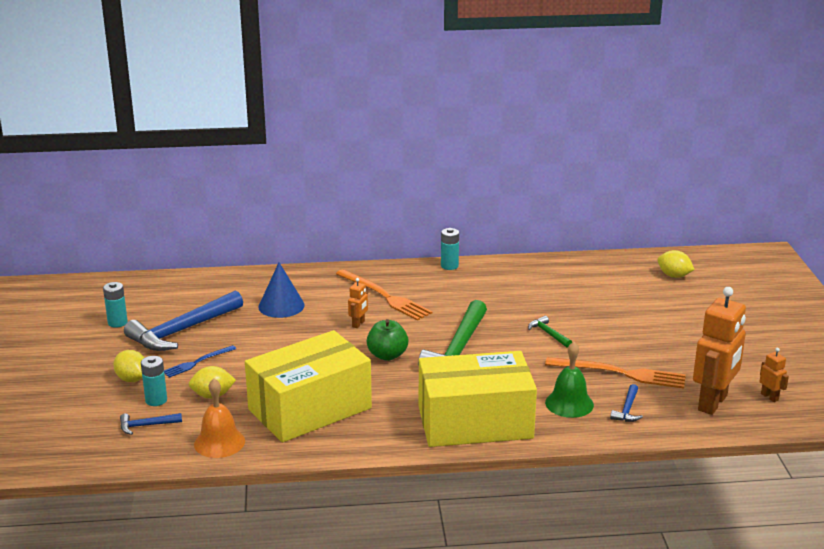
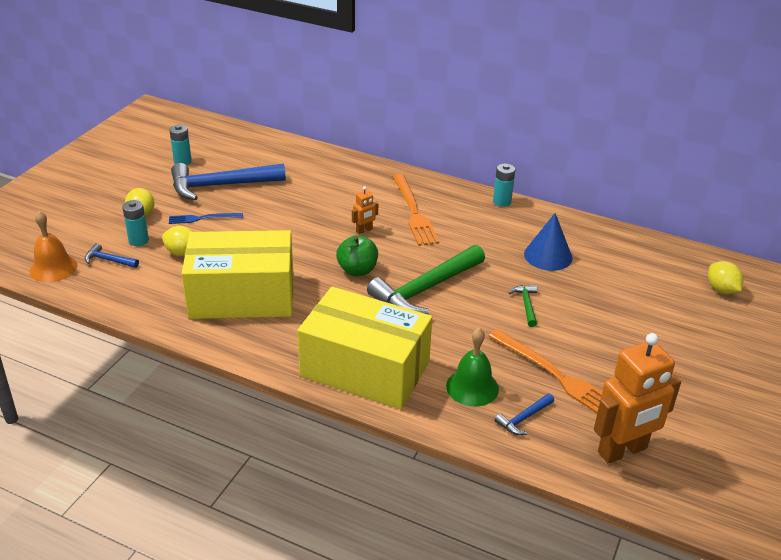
camera: 30 degrees right, 10 degrees up
(219, 442) = (143, 298): orange bell -> orange bell (53, 268)
(281, 306) = (319, 190): blue cone -> blue cone (548, 256)
(769, 397) = (695, 471): orange robot -> none

